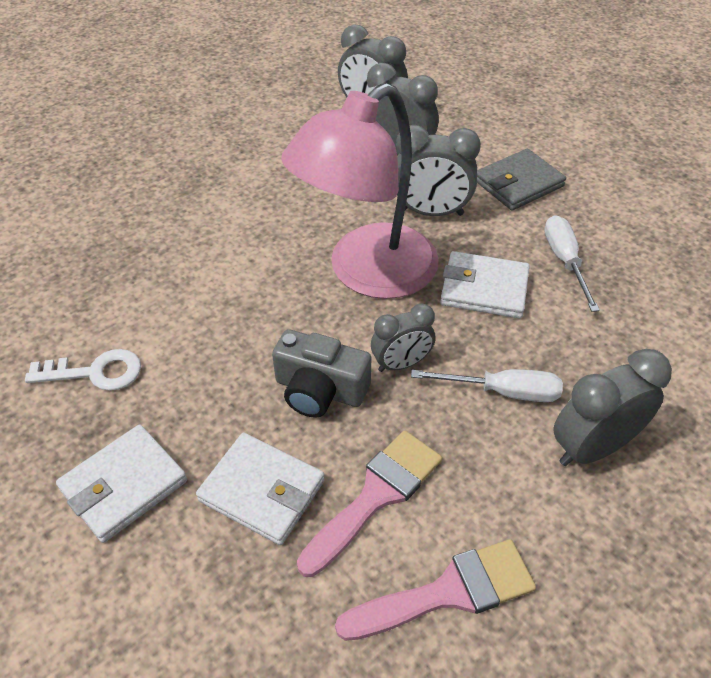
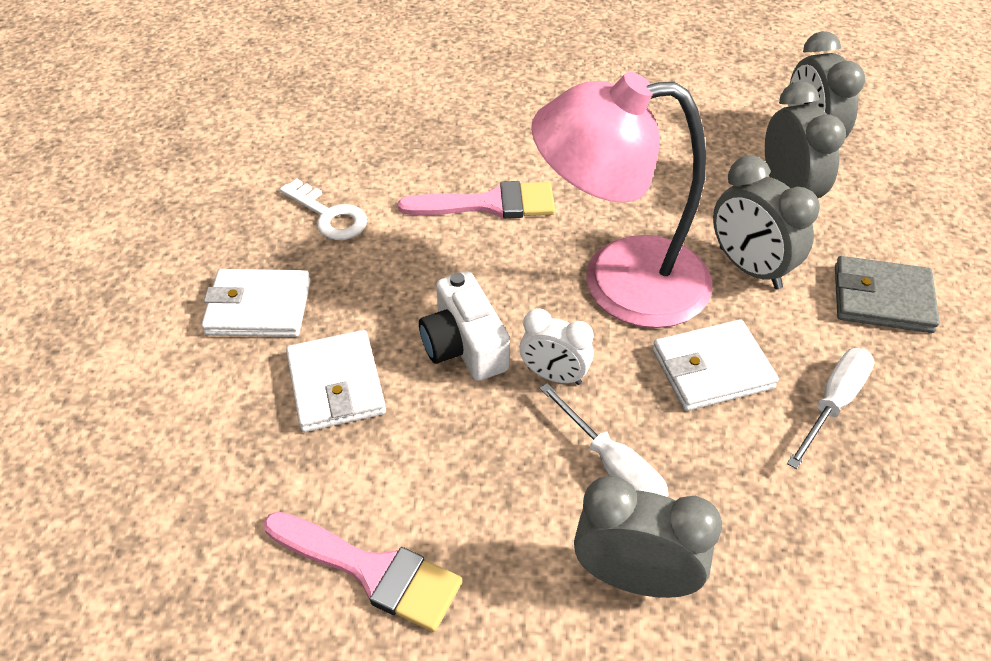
camera: 45 degrees right, 0 degrees up
(320, 390) = (464, 346): grey camera -> white camera
(376, 496) = (408, 457): pink brush -> pink brush (489, 204)
(401, 364) = (554, 375): grey clock -> white clock
(484, 289) = (712, 369): white wallet -> white wallet turned 75 degrees counterclockwise

